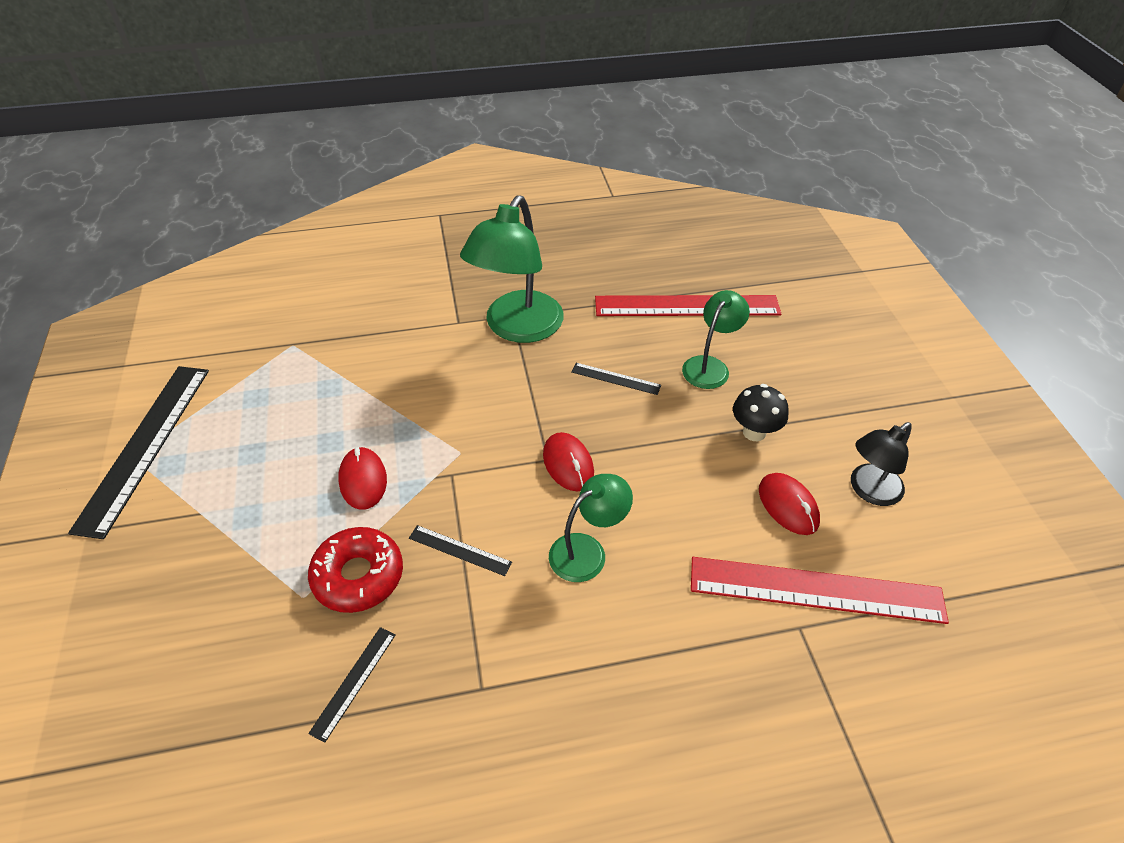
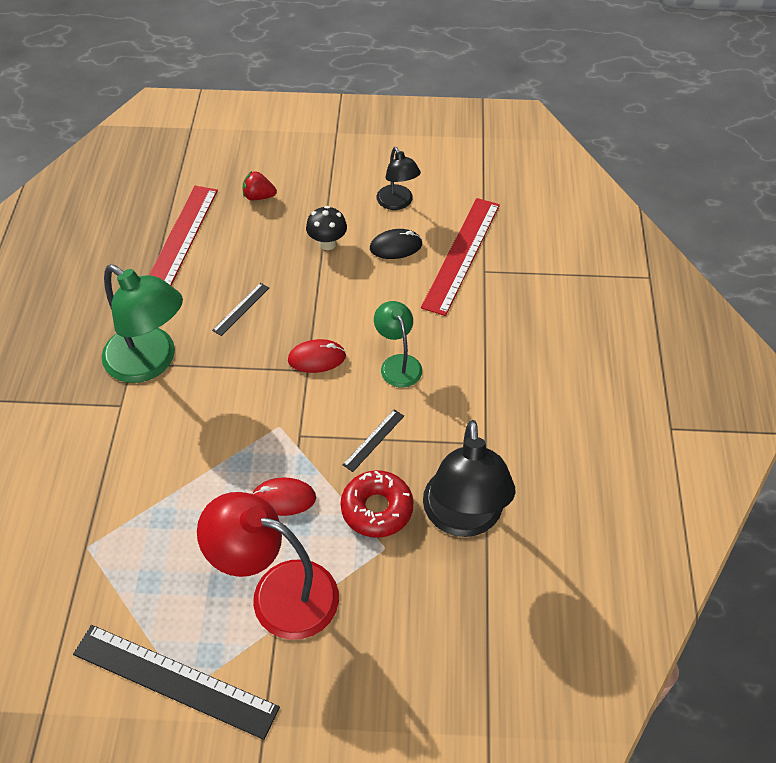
camera: 75 degrees left, 5 degrees up
(241, 504) = (278, 593): none -> red lamp
(353, 682) = (463, 518): black ruler -> black lamp
(710, 366) = (252, 248): green lamp -> none
(788, 505) = (396, 246): red mouse -> black mouse
(793, 351) = (259, 197): none -> red strawberry

